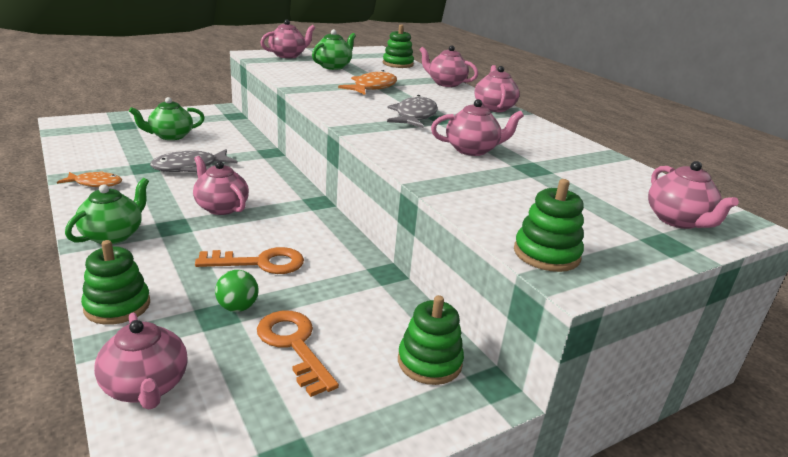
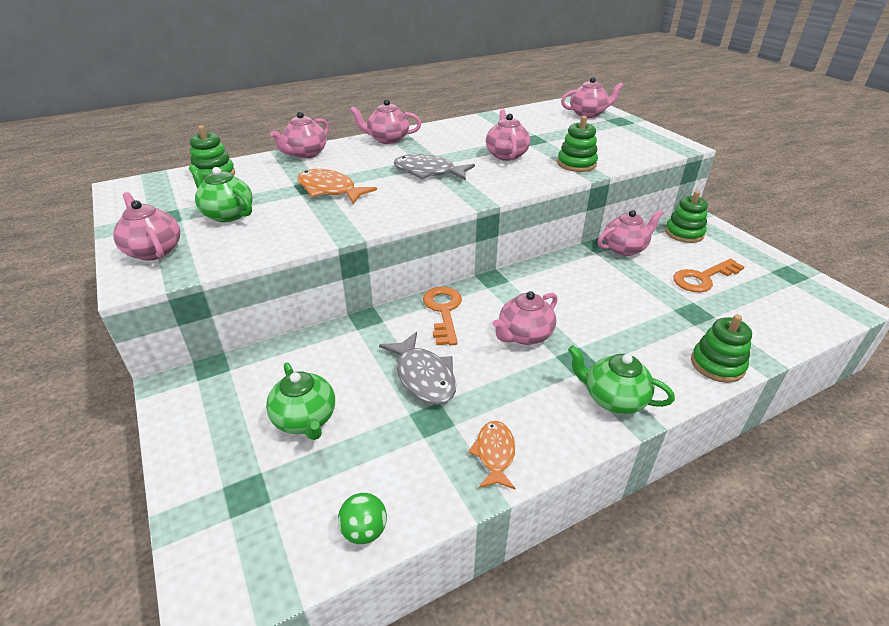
camera: 85 degrees left, 10 degrees up
(146, 387) = (783, 330): pink teapot -> pink teapot (625, 248)
(237, 307) = (679, 305): green ball -> green ball (364, 531)
(260, 263) = (614, 300): orange key -> orange key (443, 311)
(546, 254) = (659, 148): green stacking toy -> green stacking toy (576, 164)

